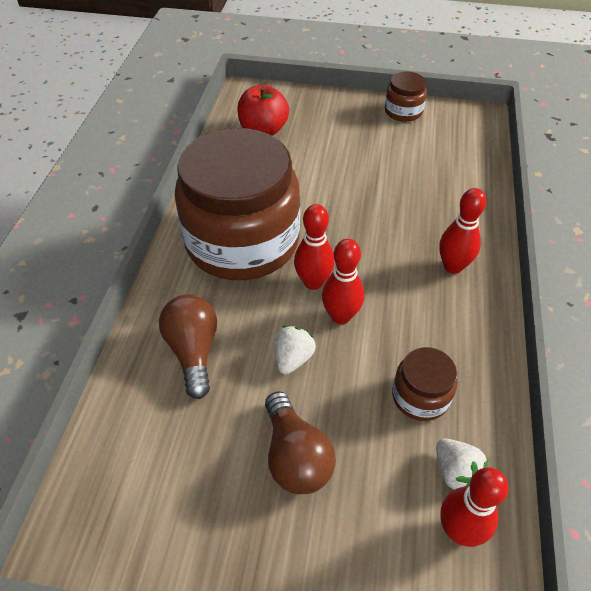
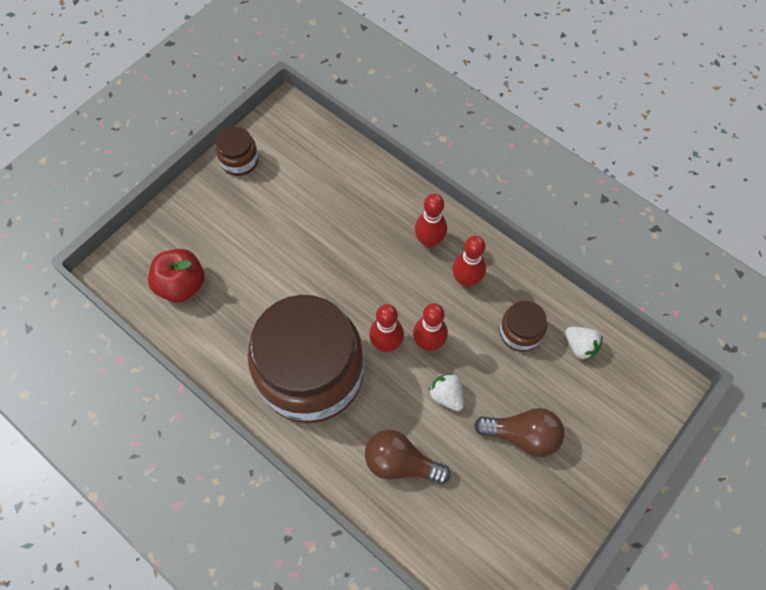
camera: 60 degrees left, 15 degrees up
(455, 472) = (580, 346): white strawberry -> white strawberry turned 45 degrees clockwise
(459, 530) = (614, 368): red bowling pin -> red bowling pin (466, 280)

